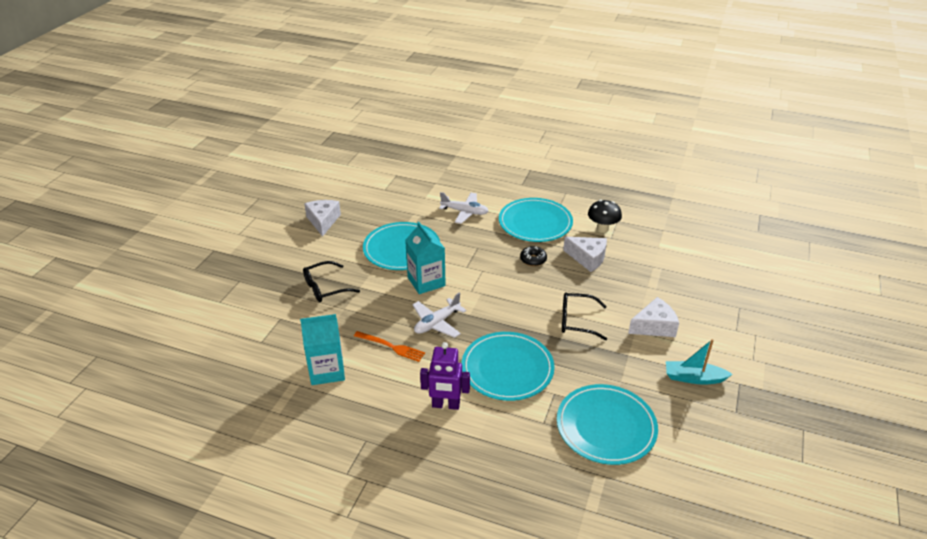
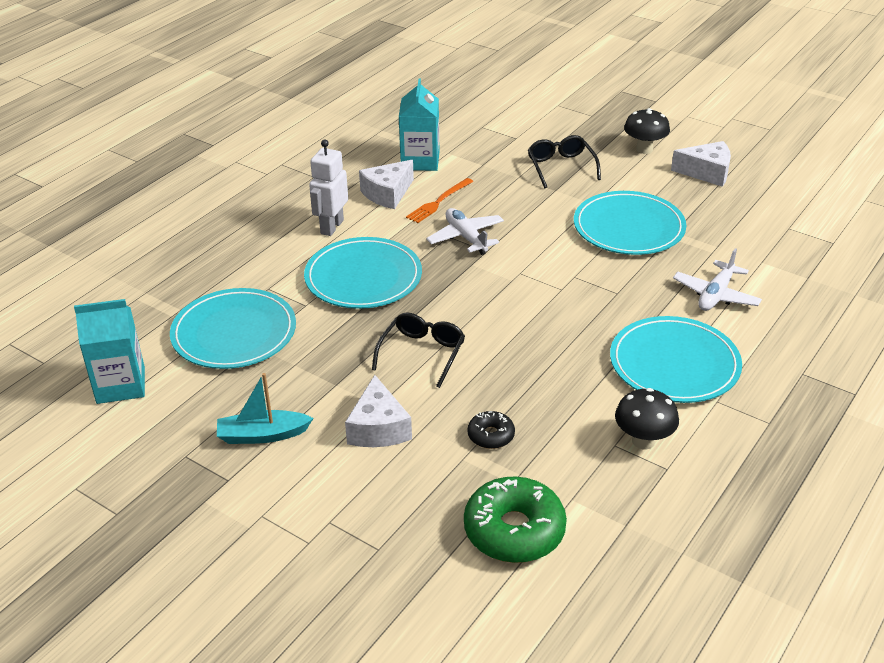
camera: 105 degrees right, 0 degrees up
(293, 250) = (644, 149): none -> black mushroom
(426, 281) = (550, 239): turquoise carton -> turquoise carton (121, 385)
(445, 405) = (331, 227): purple robot -> white robot
(533, 259) = (574, 341): black donut -> black donut (491, 435)
(587, 258) = (562, 400): white cheese -> white cheese (387, 194)
(692, 263) = (514, 530): none -> green donut
(693, 378) = (262, 435): turquoise boat -> turquoise boat turned 120 degrees counterclockwise

